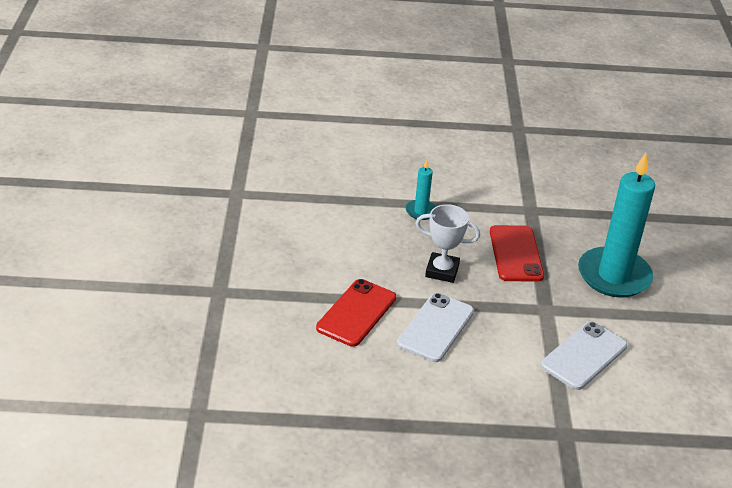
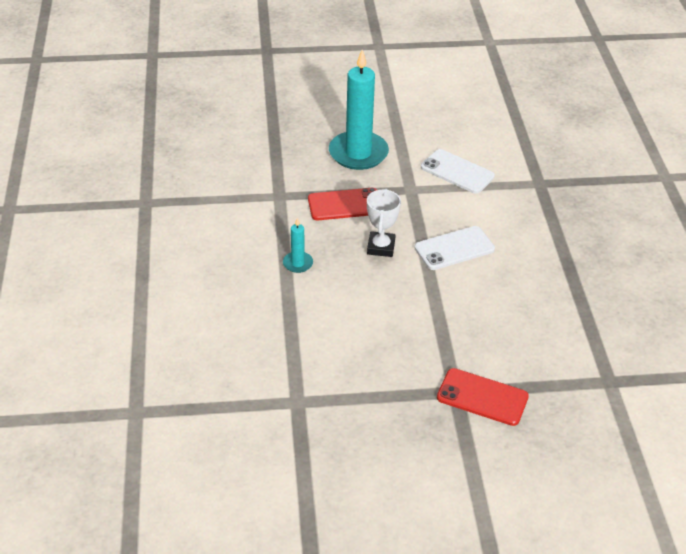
camera: 95 degrees left, 5 degrees up
(356, 313) = (453, 296): red phone -> red phone (482, 397)
(435, 327) = (454, 248): white phone -> white phone turned 45 degrees counterclockwise

